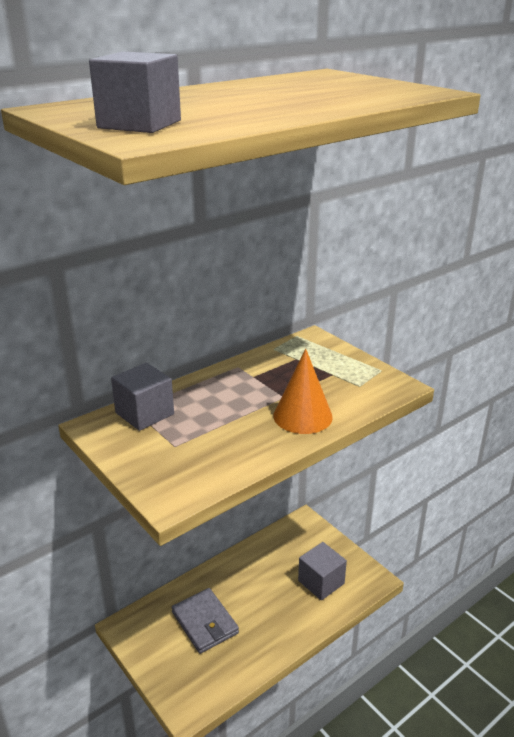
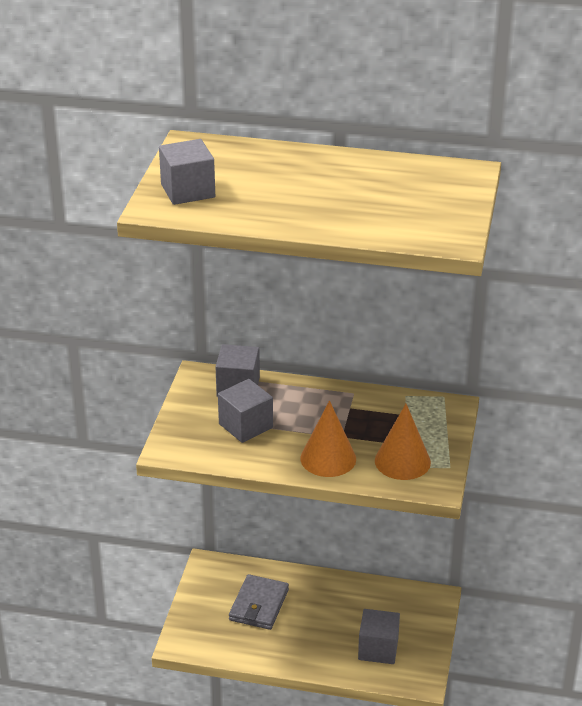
camera: 50 degrees right, 5 degrees up
(201, 435) = (245, 426): none -> grey cube
(350, 385) = (402, 461): none -> orange cone

